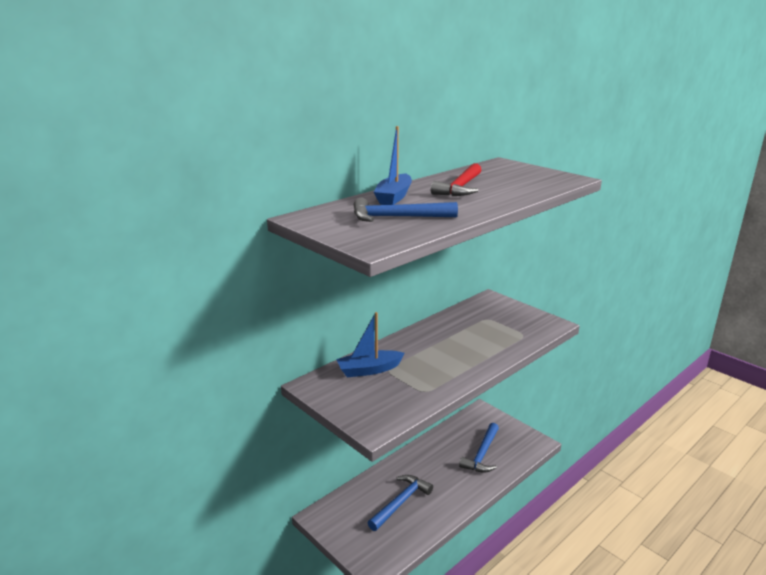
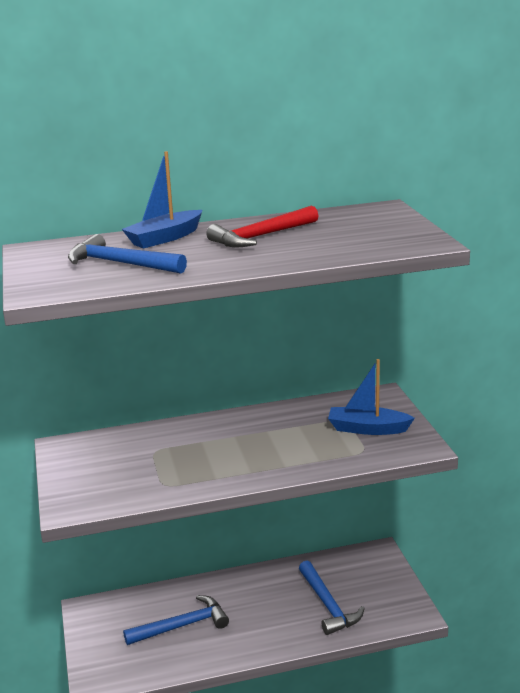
camera: 30 degrees right, 0 degrees up
(369, 370) = (135, 445): blue boat -> blue boat (367, 429)
(482, 454) = (328, 605): blue hammer -> blue hammer turned 75 degrees counterclockwise

